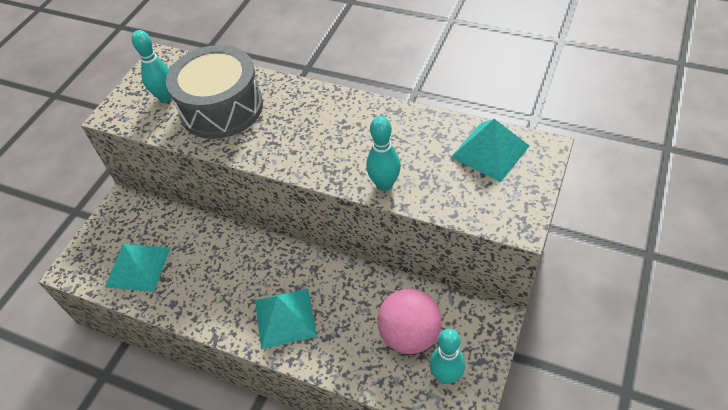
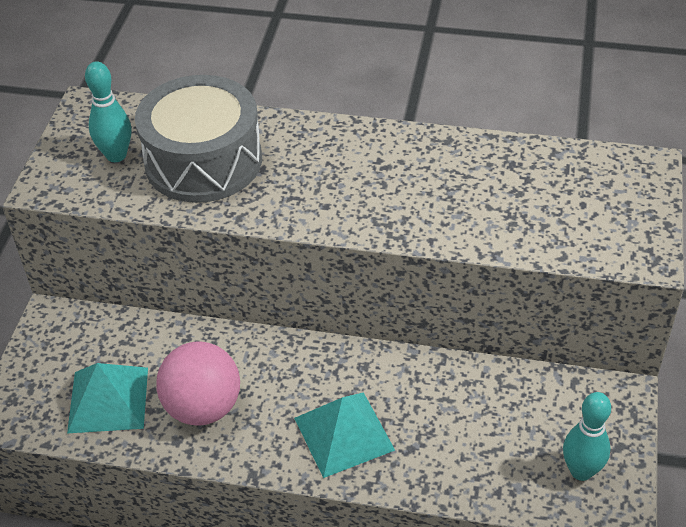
camera: 15 degrees left, 5 degrees down
(384, 184) = (462, 231): turquoise bowling pin -> none
(410, 335) = (518, 429): pink ball -> pink ball (203, 407)
(490, 151) = (583, 176): turquoise pyramid -> none

